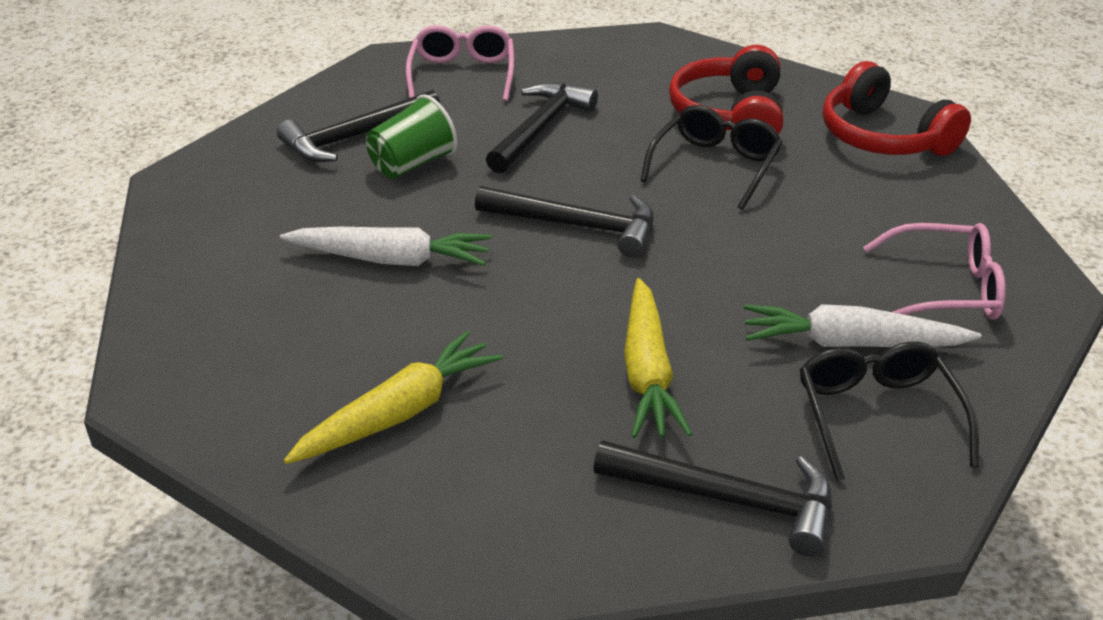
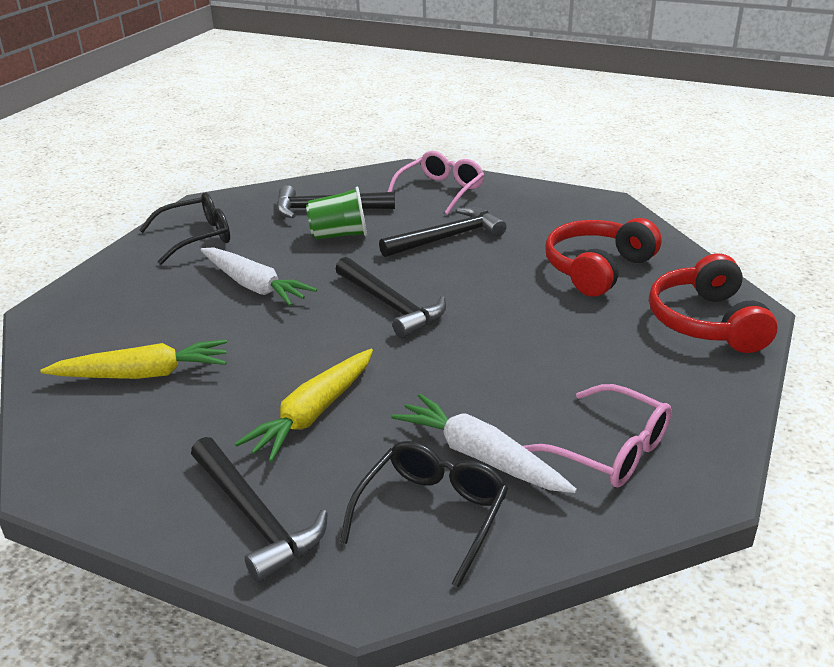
camera: 35 degrees right, 5 degrees down
(715, 166) = (539, 299): black glasses -> black glasses (196, 237)

